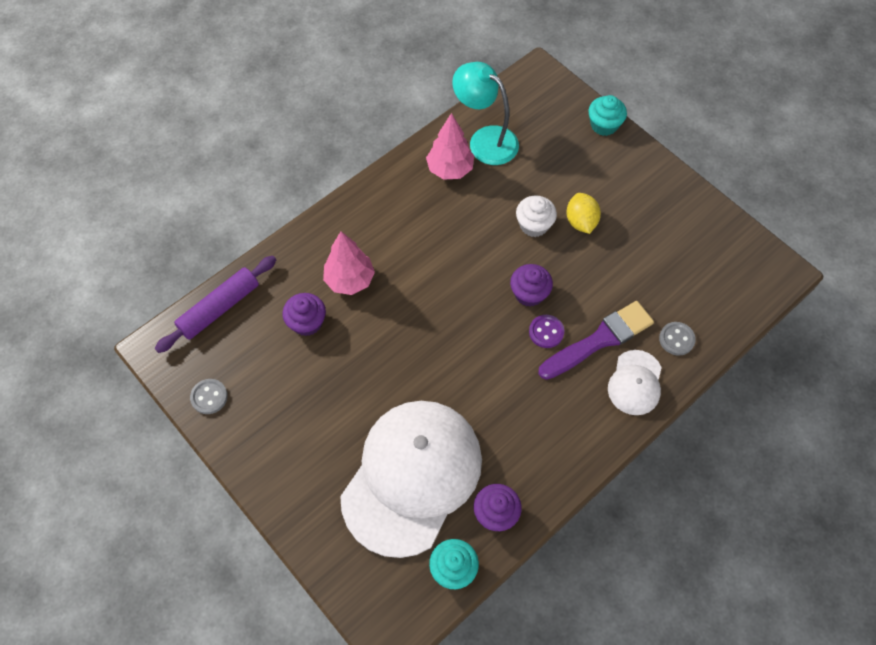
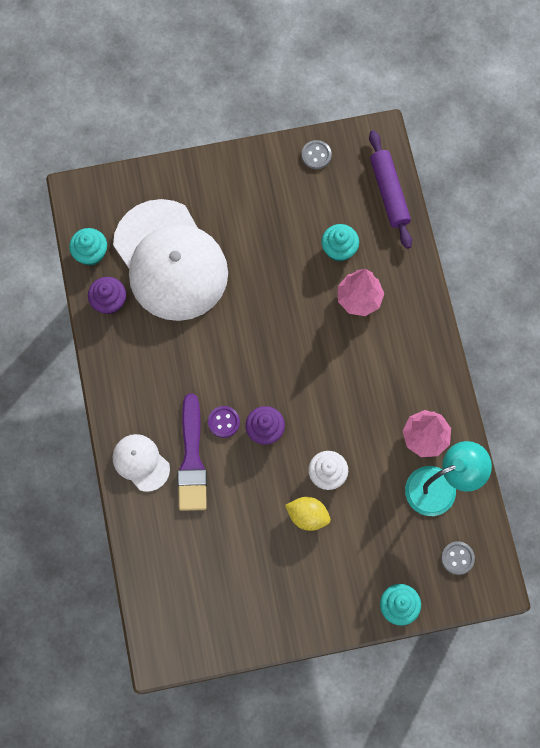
camera: 120 degrees right, 10 degrees up
(307, 322) = (339, 249): purple cupcake -> turquoise cupcake
(676, 339) = (155, 520): grey button -> grey button (457, 558)

